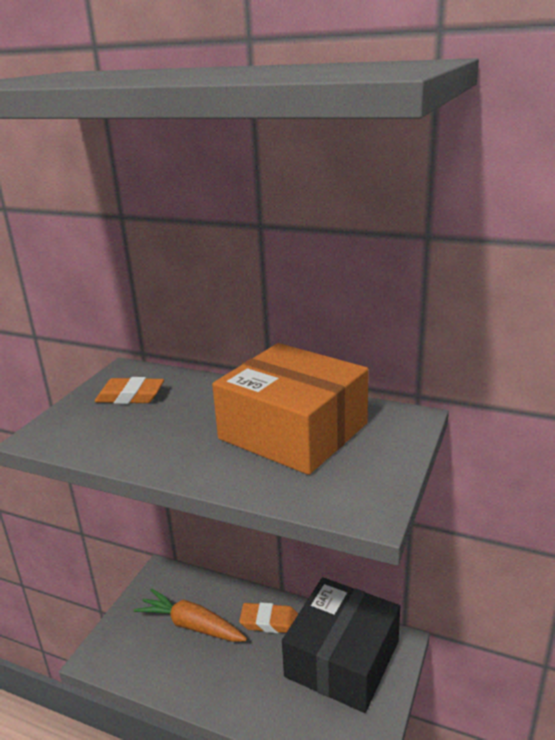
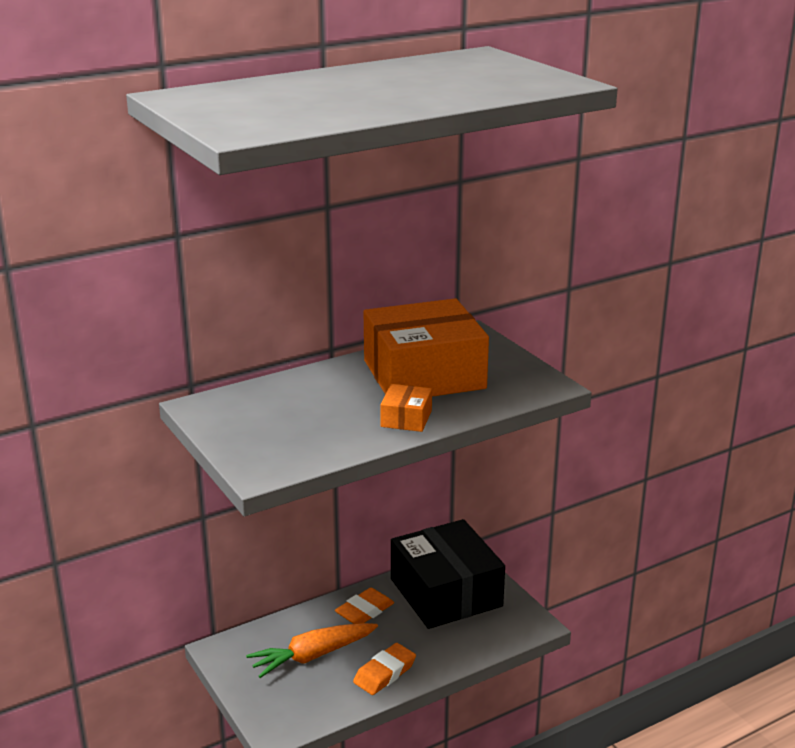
camera: 55 degrees left, 0 degrees up
(130, 396) = (256, 416): orange eraser -> orange eraser (384, 673)
(197, 459) = (406, 418): none -> orange box

